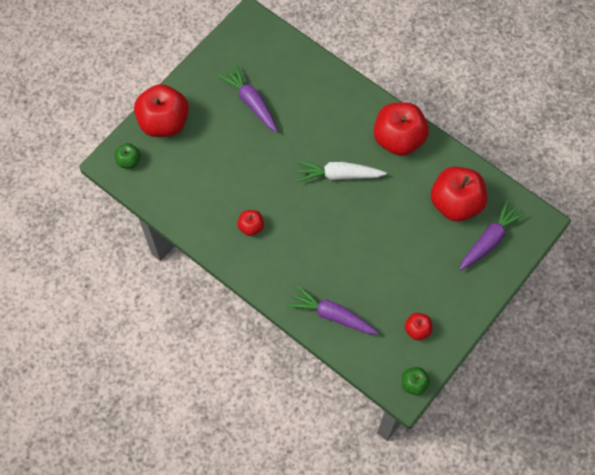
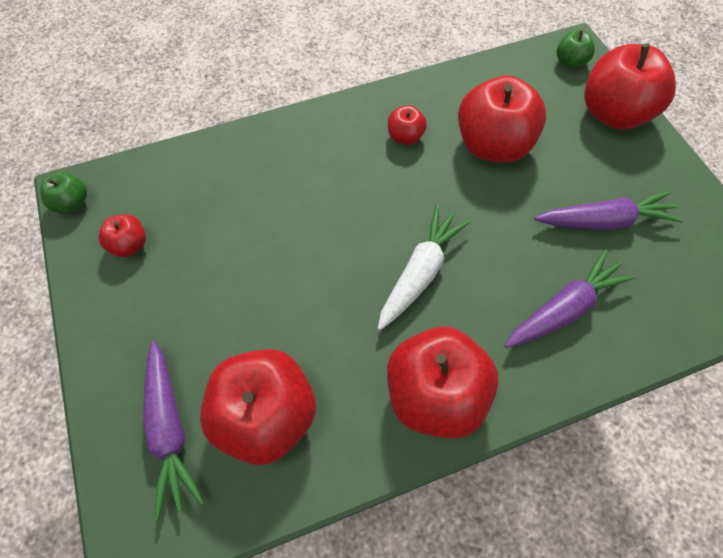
camera: 120 degrees right, 5 degrees down
(229, 176) = (492, 146): none -> red apple
(332, 315) = (228, 163): purple carrot -> purple carrot (564, 308)

